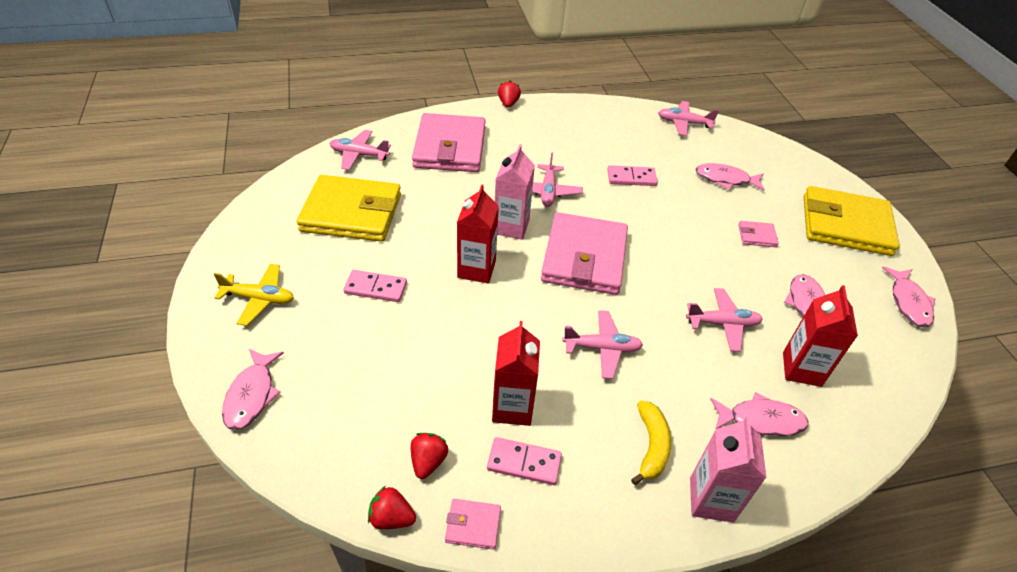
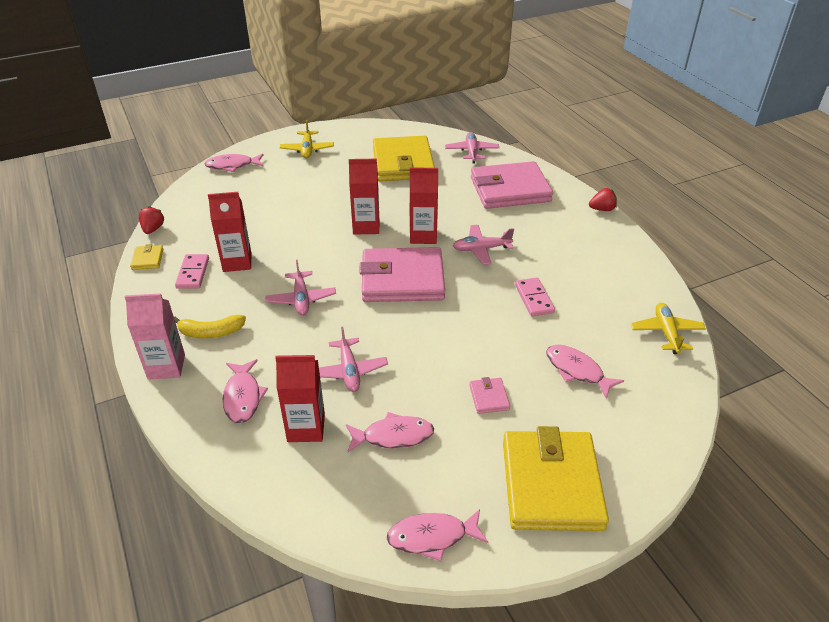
camera: 80 degrees right, 5 degrees down
(375, 288) = (331, 188): pink domino -> none
(428, 461) = (191, 235): red strawberry -> none
(473, 525) = (147, 259): pink wallet -> yellow wallet
(511, 227) = (423, 236): pink carton -> red carton
(684, 123) = (666, 333): pink plane -> yellow plane
(725, 179) = (577, 371): pink fish -> pink fish turned 45 degrees counterclockwise

